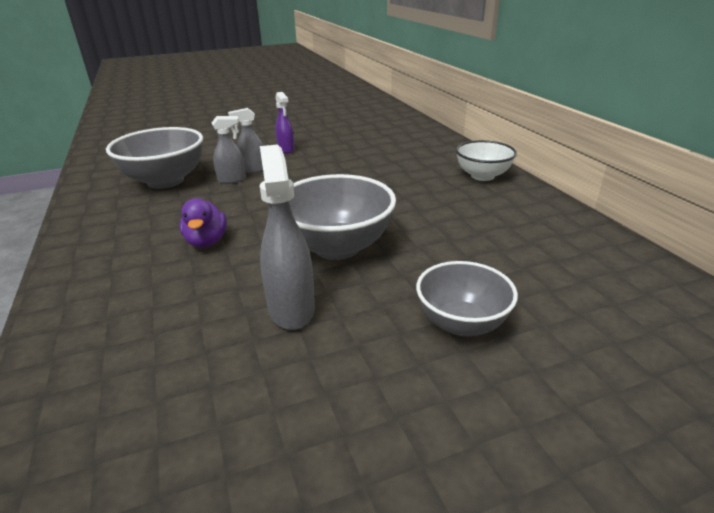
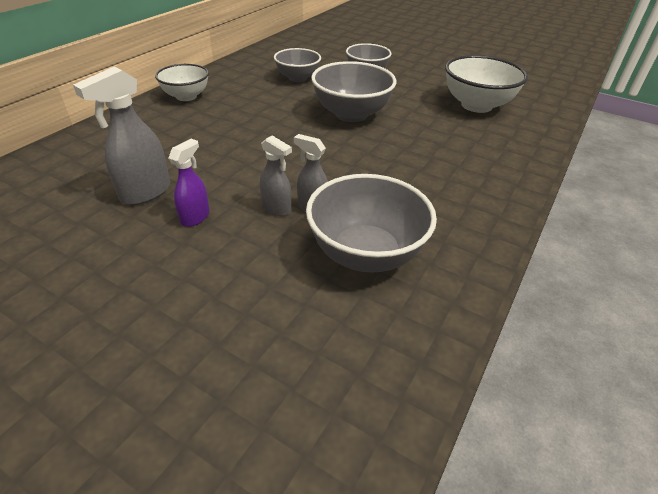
camera: 130 degrees left, 10 degrees up
(207, 242) = (410, 159): purple duck -> none
(207, 382) = (476, 105): none -> white bowl
(291, 309) = (416, 106): grey spray bottle -> grey spray bottle (145, 193)
(486, 248) = (297, 78): none -> grey bowl

